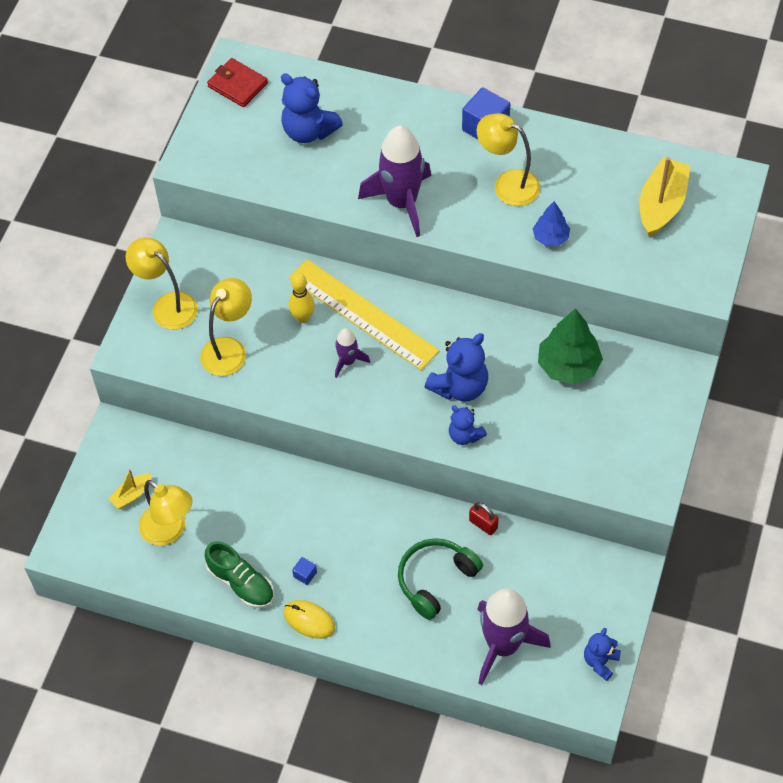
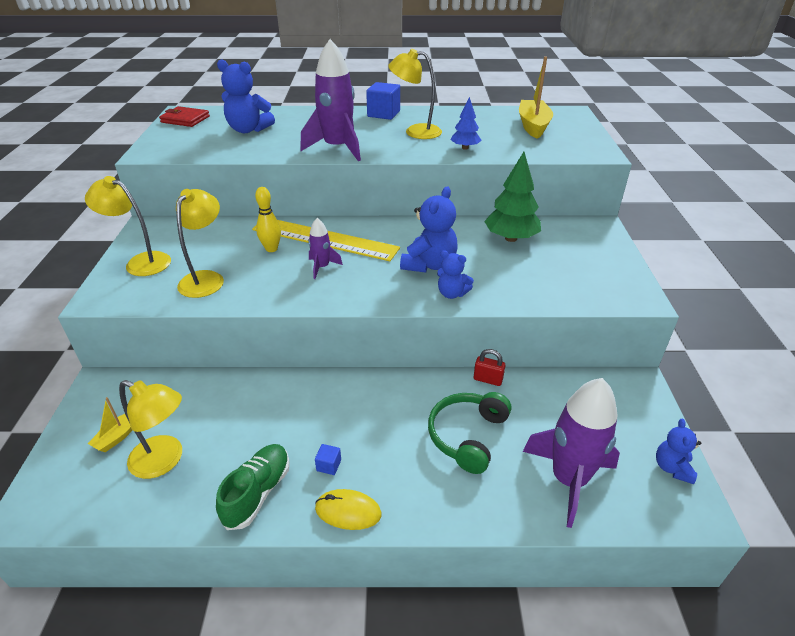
camera: 20 degrees left, 20 degrees down
(241, 583) = (258, 493): green shoe -> green shoe turned 90 degrees counterclockwise

